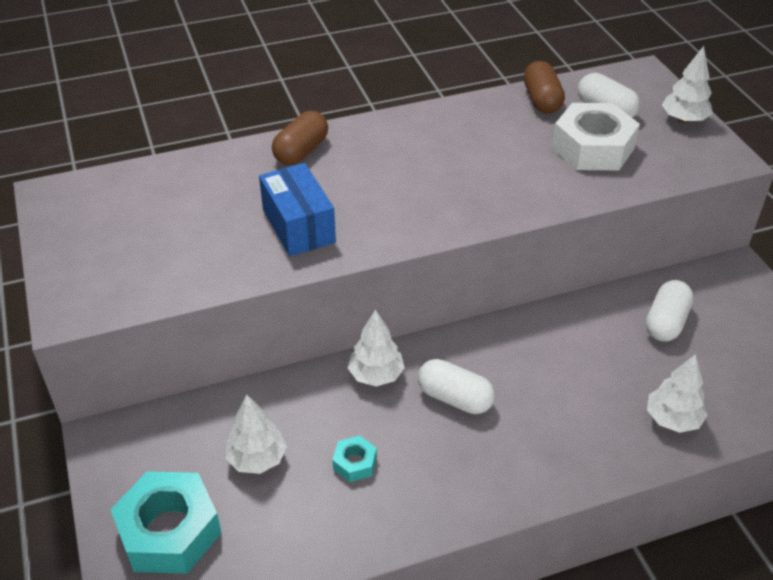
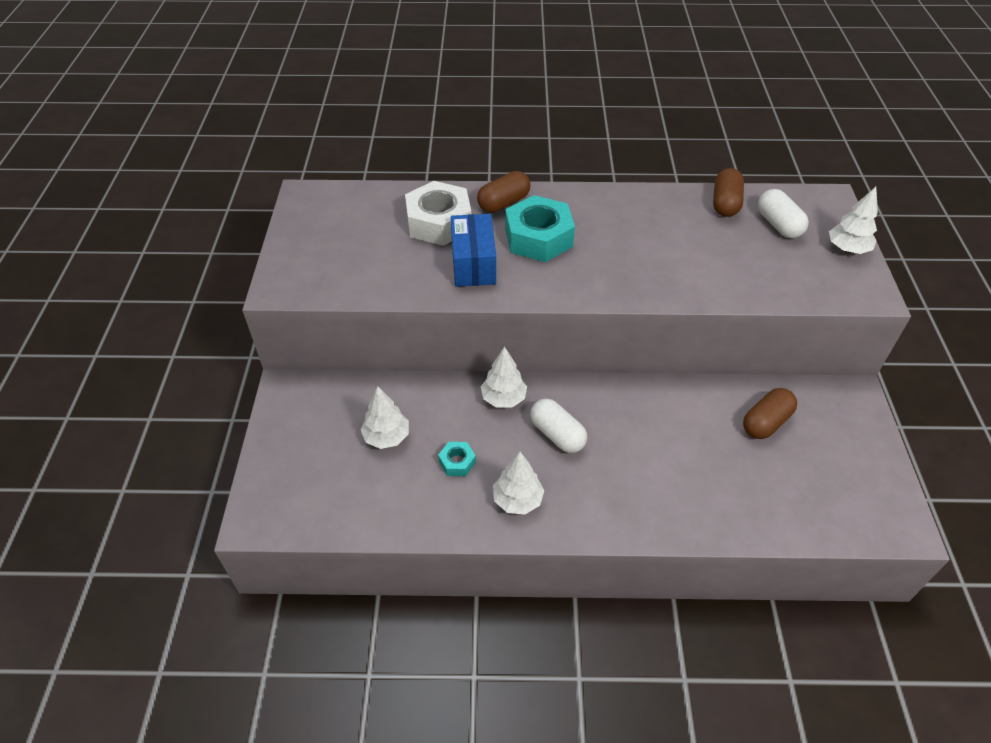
camera: 20 degrees right, 5 degrees up
(169, 531) = (303, 471): turquoise nut -> turquoise nut (538, 238)
(593, 148) = (750, 255): white nut -> white nut (439, 222)
(666, 322) = (766, 422): white capsule -> brown capsule
(672, 419) = (732, 506): white tree -> white tree (517, 500)

